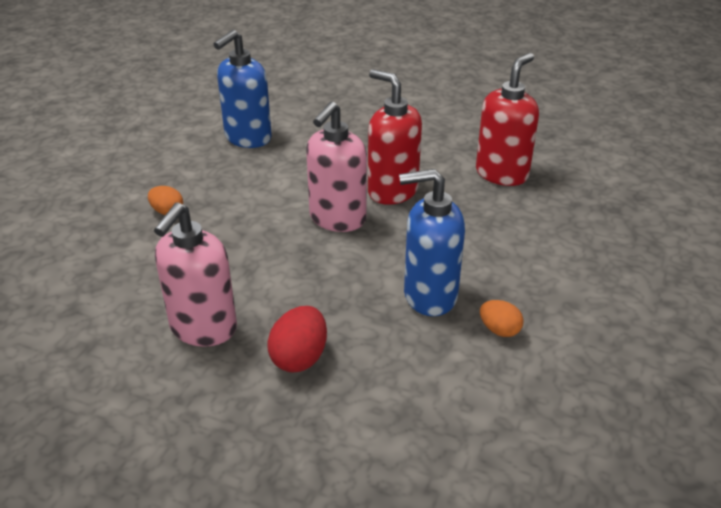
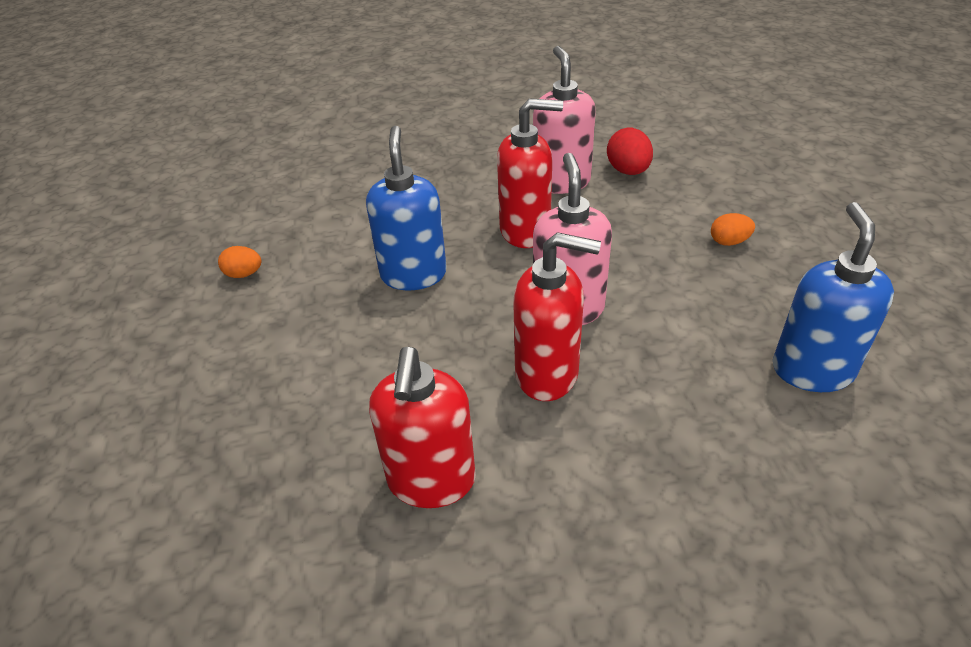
camera: 150 degrees right, 5 degrees up
(298, 291) = (525, 231): none -> red soap dispenser
(299, 358) = (474, 194): red egg -> red egg (628, 171)
(429, 296) = (413, 274): blue soap dispenser -> blue soap dispenser turned 60 degrees counterclockwise
(499, 330) = (336, 272): orange egg -> orange egg (244, 274)

